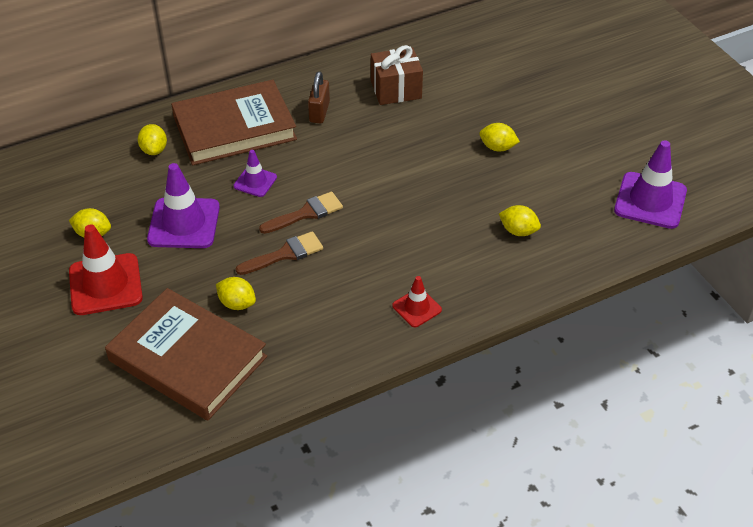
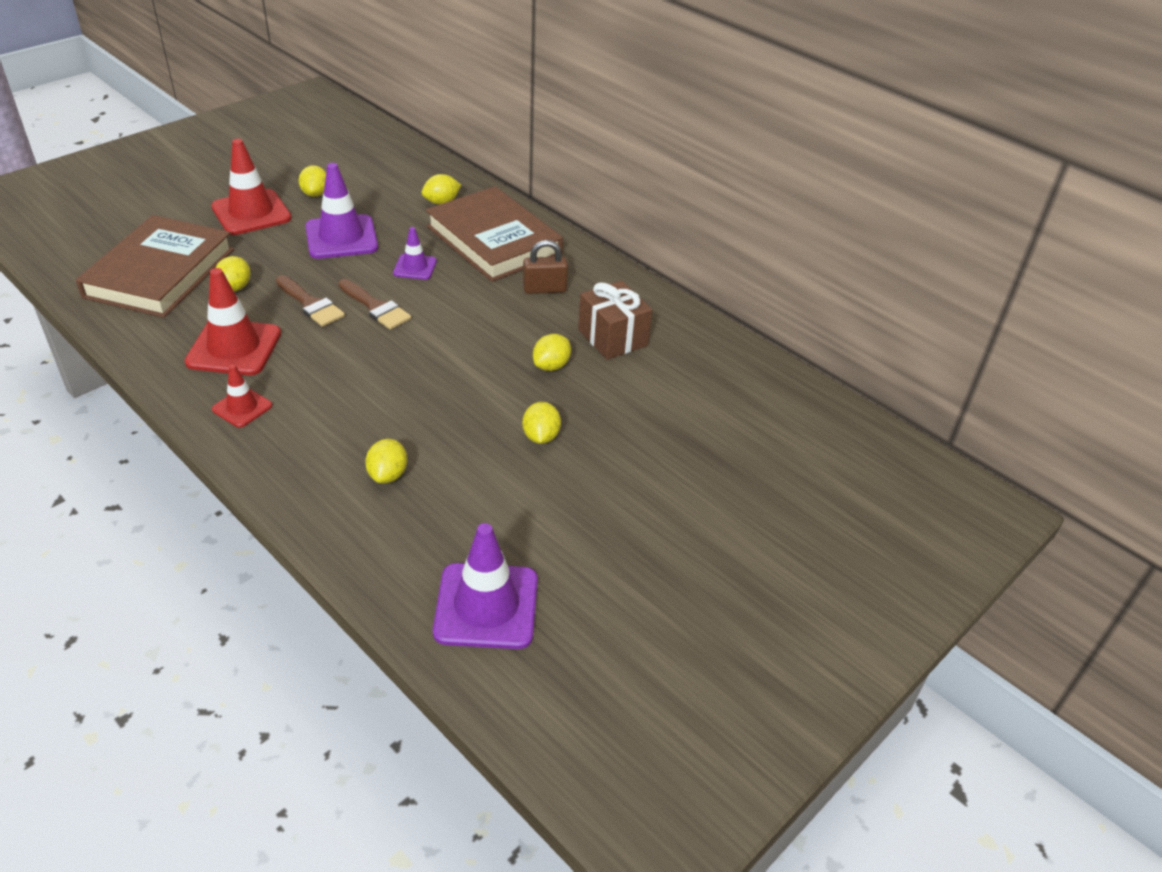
camera: 70 degrees right, 5 degrees down
(332, 309) = (234, 348): none -> red traffic cone
(419, 127) = (551, 366): none -> yellow lemon

